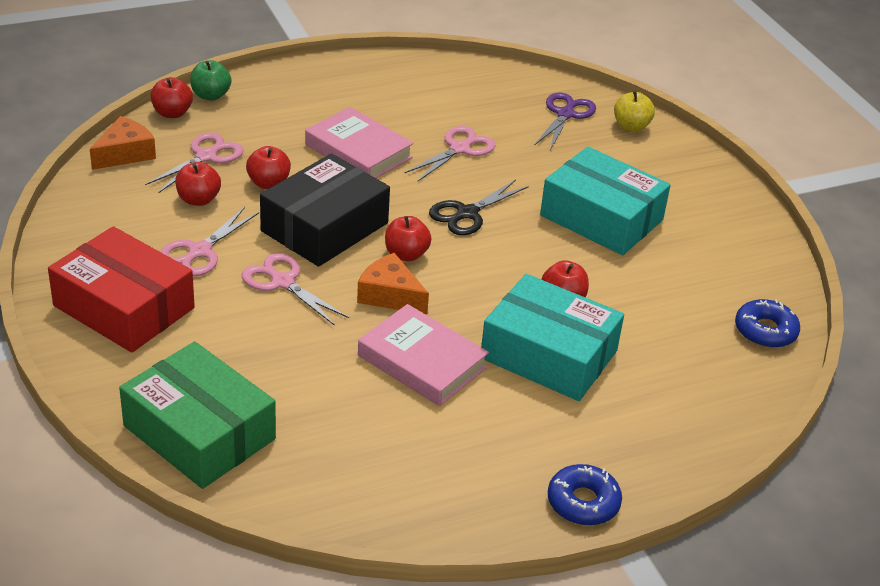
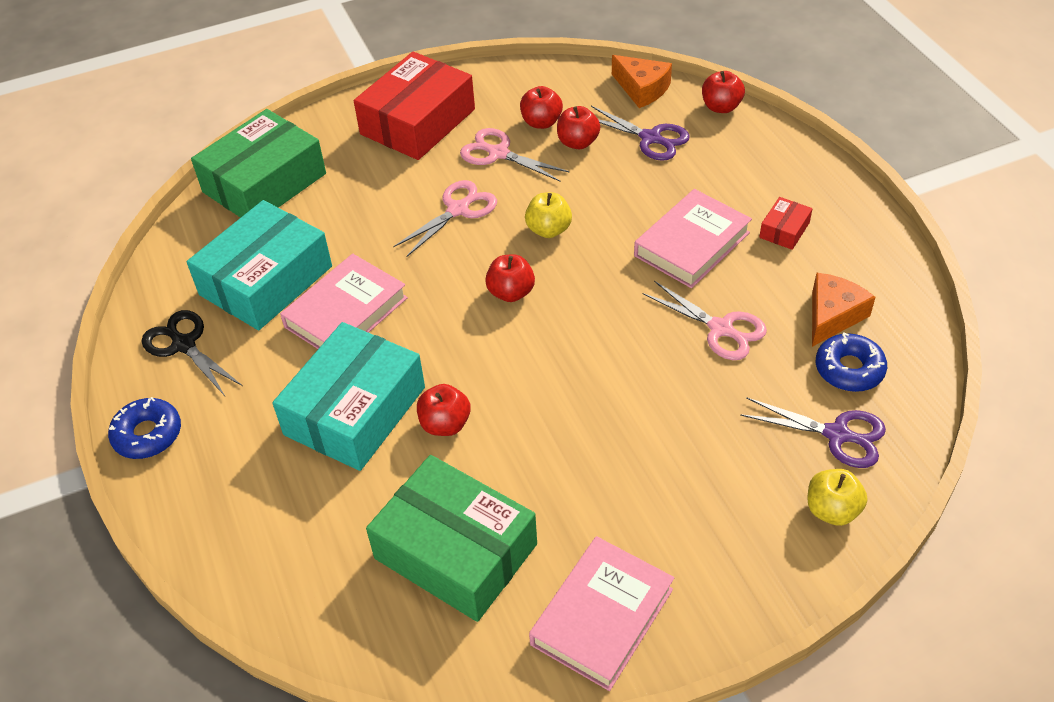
camera: 95 degrees right, 10 degrees up
(206, 157) = (650, 138): pink scissors -> purple scissors
(211, 95) = (763, 127): green apple -> none
(268, 183) = (615, 184): red apple -> red apple (541, 122)
(324, 227) = (548, 230): black box -> yellow apple
(349, 105) = (784, 230): none -> red box
(390, 295) = (444, 284): orange cheese -> orange cheese (832, 316)
(467, 213) = (592, 339): black scissors -> black scissors (184, 345)
(601, 217) = (607, 467): turquoise box -> turquoise box (266, 280)
(689, 298) = (456, 551): none -> green box
(733, 231) = (602, 616): none -> pink book
(765, 331) = (396, 630): blue donut -> blue donut (849, 369)

